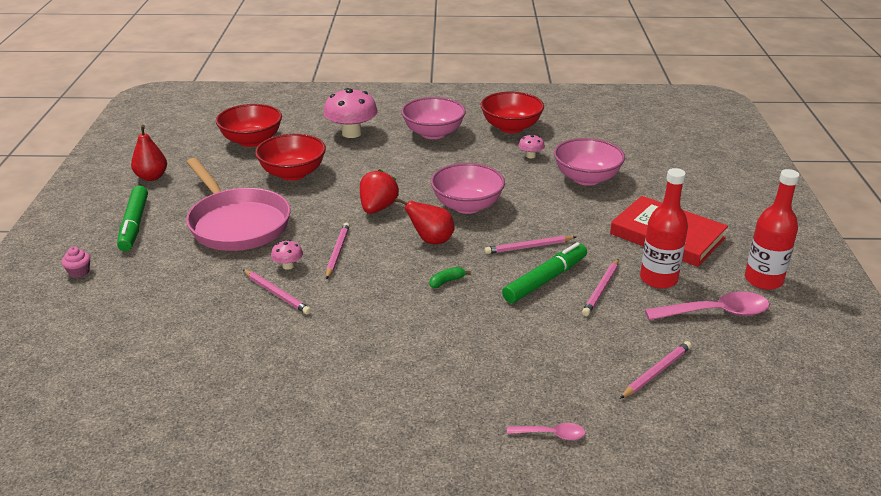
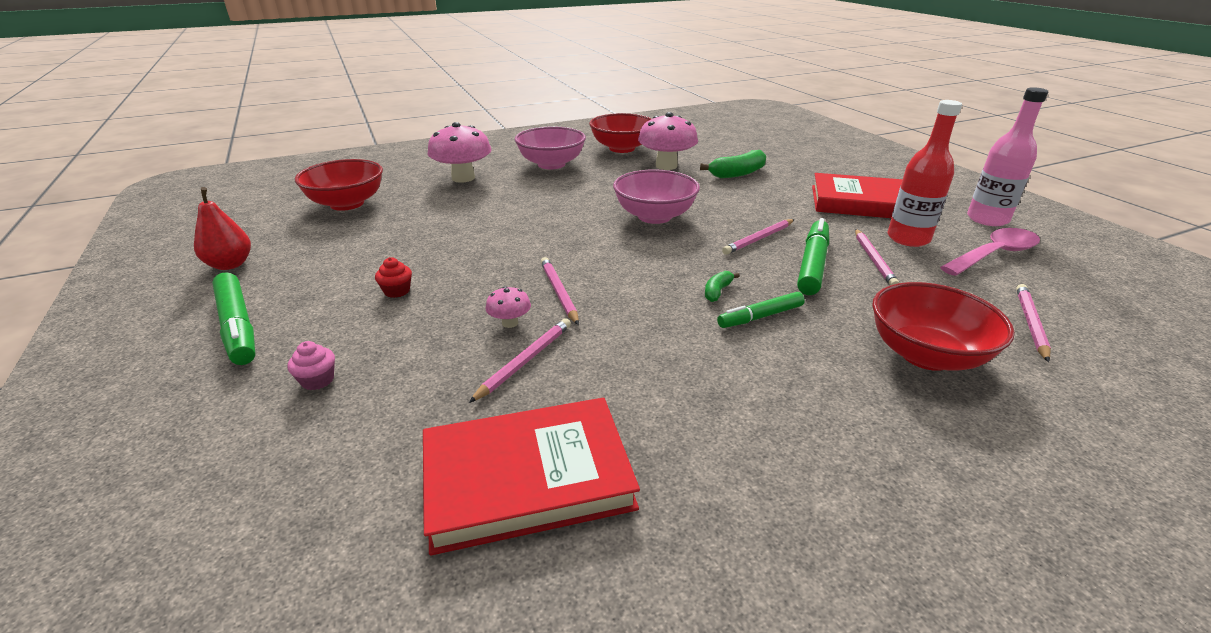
camera: 25 degrees left, 0 degrees up
(79, 272) = (174, 416): pink cupcake -> pink cupcake (317, 380)
(225, 358) = (527, 478): none -> red book
(237, 224) = (397, 291): pink pan -> red cupcake
(276, 294) = (525, 361): pink pencil -> pink pencil turned 75 degrees counterclockwise
(293, 173) = (427, 225): red bowl -> red bowl (925, 355)
(378, 208) = (561, 238): red strawberry -> none
(431, 240) = (654, 255): red pear -> none
(456, 308) = (760, 317): none -> green marker
(530, 156) = (666, 166): pink mushroom -> pink mushroom, size x2.14
(551, 434) = (1041, 431): pink spoon -> none
(586, 178) = (737, 173): pink bowl -> green banana
(763, 280) = (987, 219): red bottle -> pink bottle

